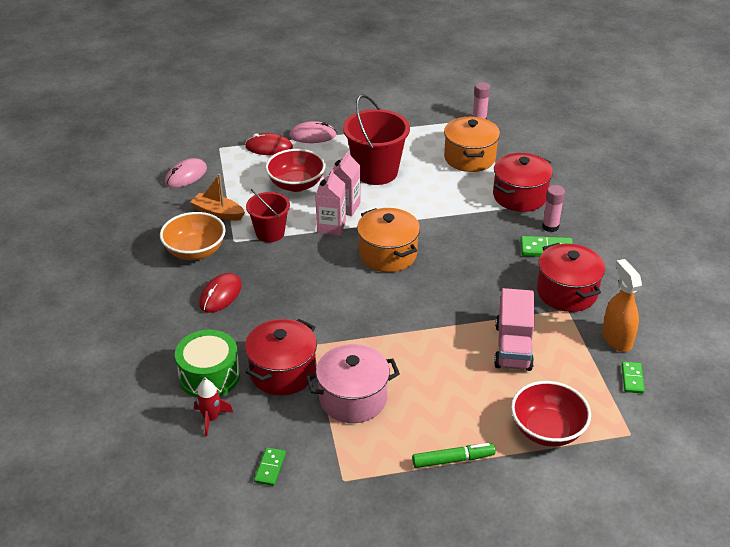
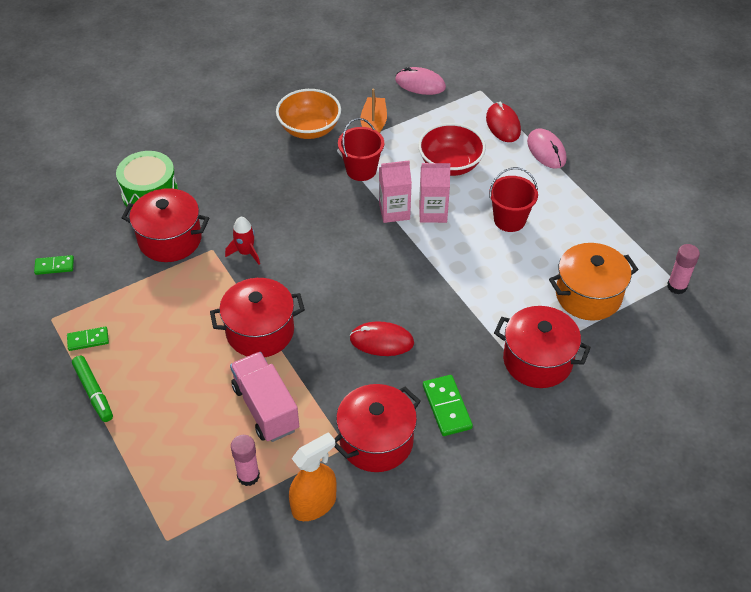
camera: 70 degrees right, 10 degrees up
(211, 418) = (100, 211): red rocket -> red rocket (246, 252)
(220, 295) = (256, 166): red mouse -> red mouse (381, 341)
(353, 398) = (151, 298): pink pot -> none
(376, 172) = (509, 220): red bucket -> red bucket, size x0.62
(388, 254) = (370, 268): orange pot -> none
(428, 333) = (260, 331): none -> red pot
(513, 347) = (266, 408): pink truck -> pink truck turned 75 degrees clockwise
(547, 430) = (152, 462): red bowl -> none
(550, 227) = (492, 403): pink glue stick -> pink glue stick (248, 476)
(632, 379) = (253, 529): green domino -> green domino (88, 340)

